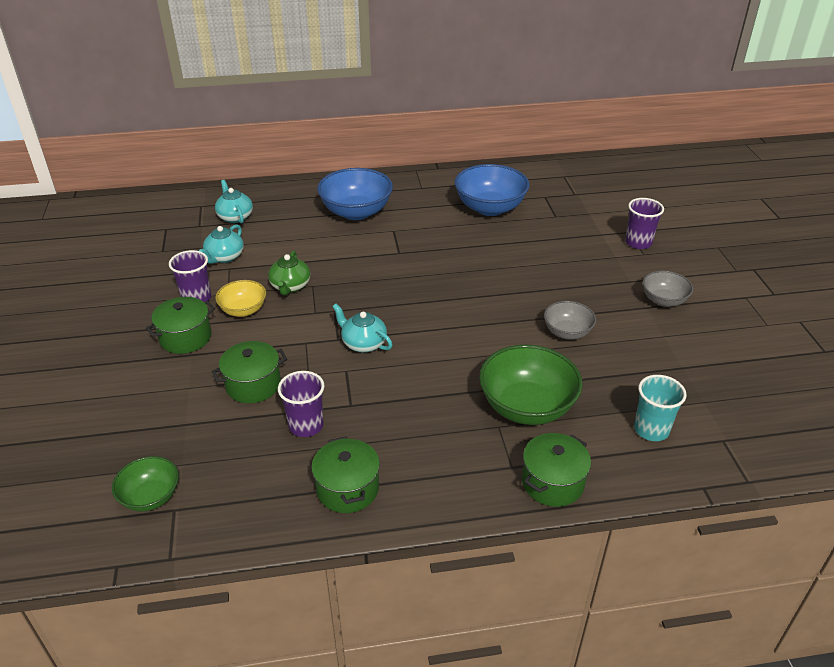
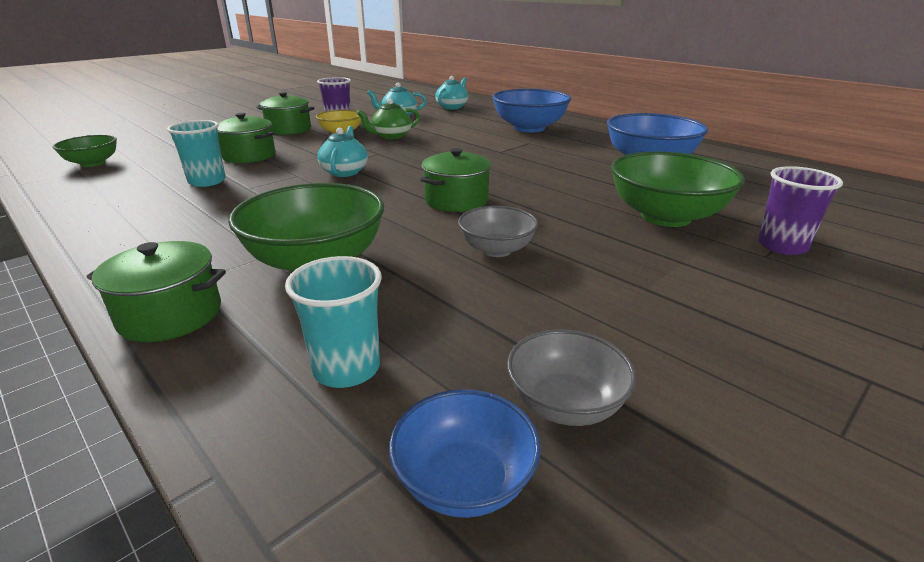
camera: 55 degrees right, 10 degrees down
(306, 425) = (207, 181): purple cup -> turquoise cup
(347, 489) = (121, 215): green pot -> green pot (456, 200)
(576, 254) = (665, 217): none -> green bowl
(663, 300) = (689, 298): grey bowl -> grey bowl (565, 404)
(741, 422) = (464, 481): none -> blue bowl

